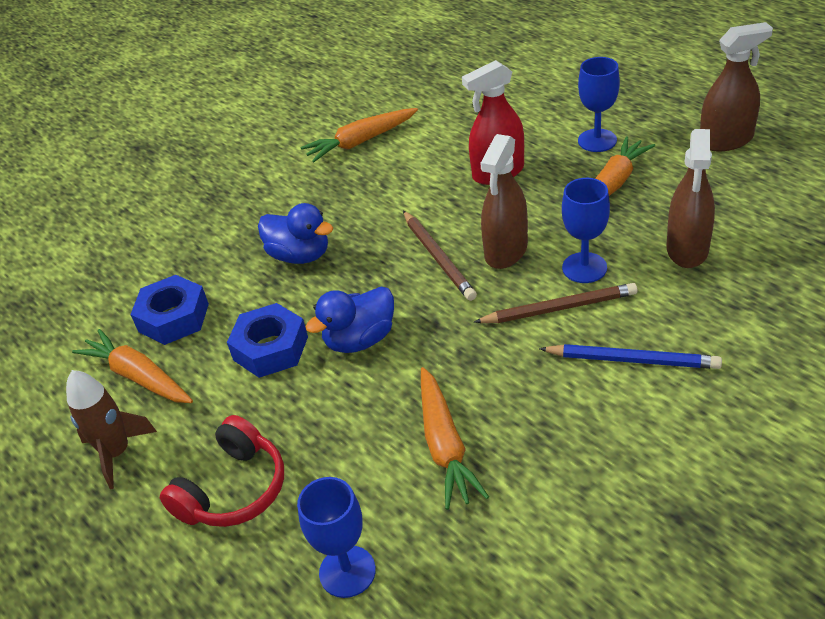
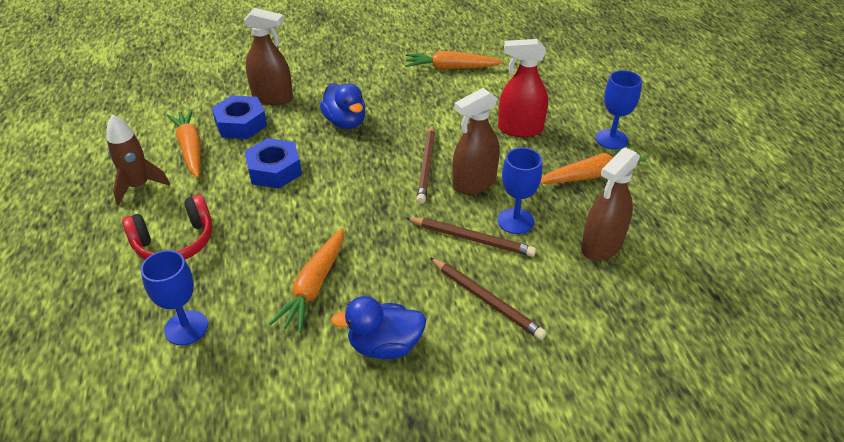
camera: 25 degrees right, 0 degrees up
(360, 339) = (329, 192): blue duck -> blue duck (385, 345)
(632, 360) = (486, 300): blue pencil -> brown pencil
(726, 140) = (710, 183): brown spray bottle -> brown spray bottle (272, 97)

